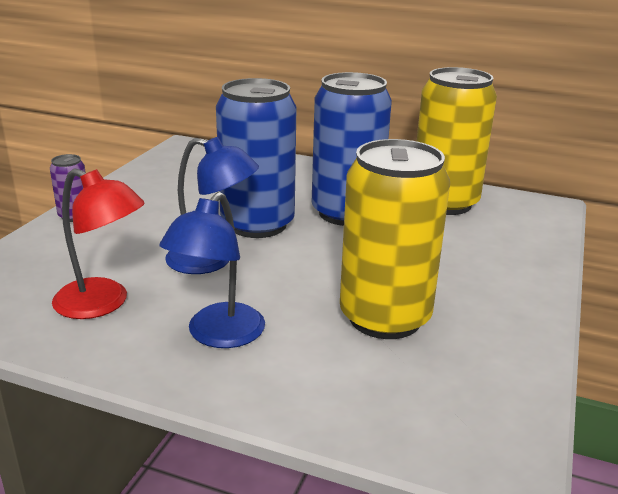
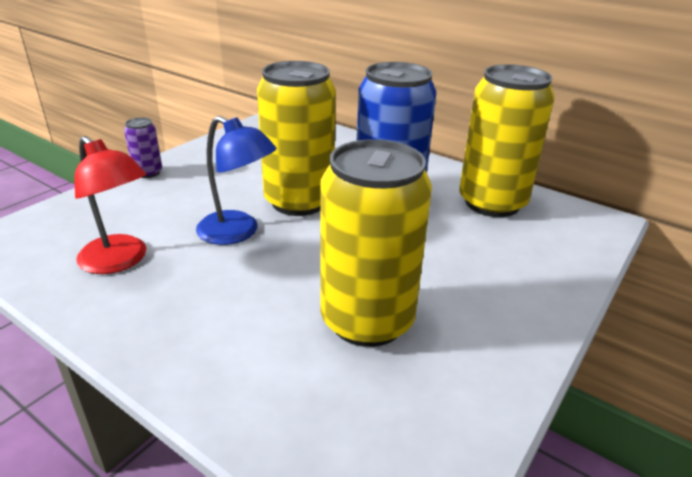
camera: 15 degrees right, 5 degrees up
(218, 335) = (199, 311): blue lamp -> none
(257, 224) = (299, 201): blue can -> yellow can

